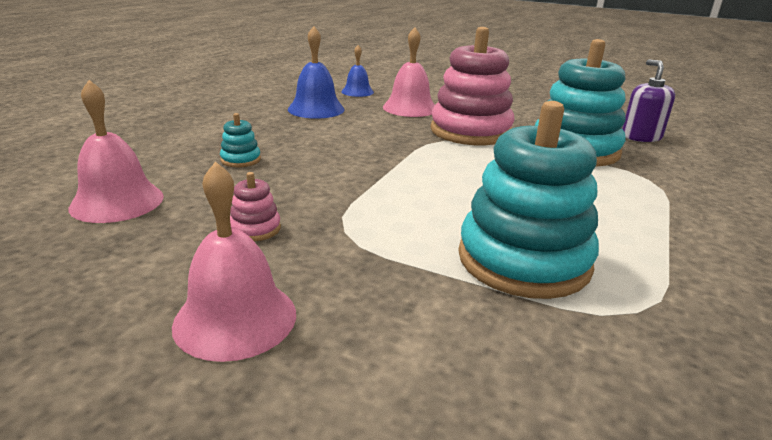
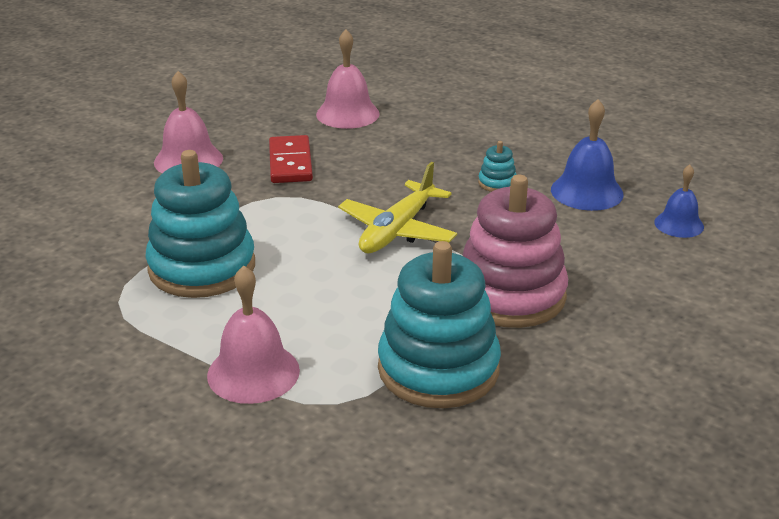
camera: 100 degrees right, 5 degrees up
(240, 160) = (423, 153): turquoise stacking toy -> turquoise stacking toy (497, 183)
(255, 229) = (290, 163): pink stacking toy -> red domino
(398, 166) = (397, 230): none -> yellow plane
(410, 108) = (608, 260): pink bell -> pink bell (253, 372)
(641, 137) = (494, 461): purple soap dispenser -> none

